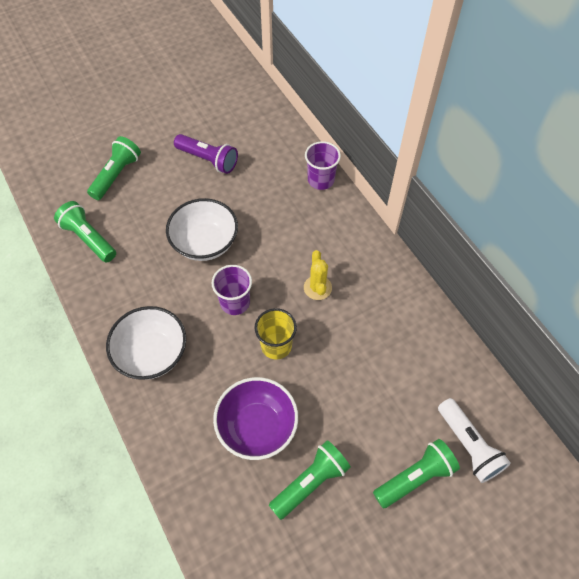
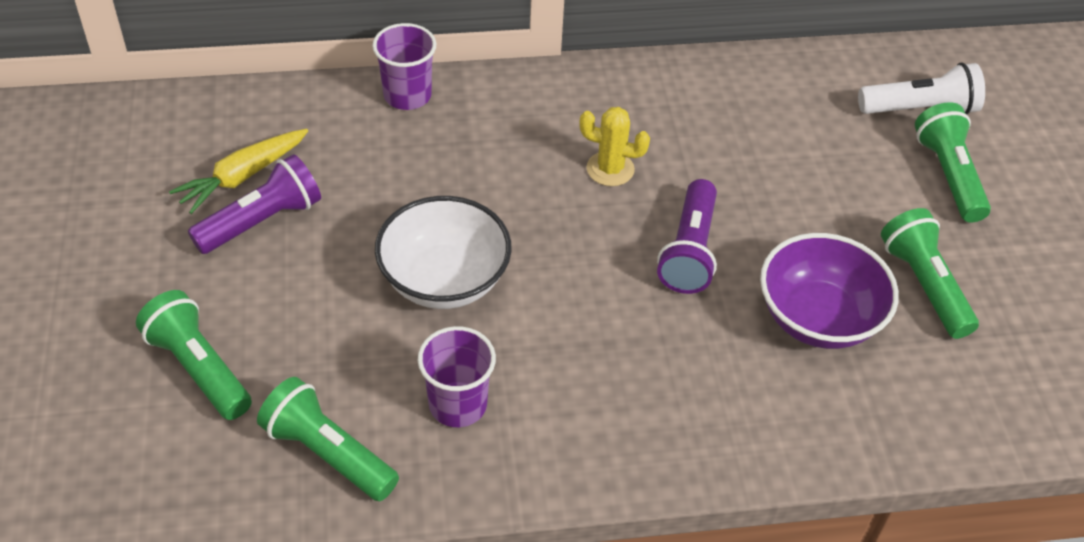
camera: 70 degrees left, 10 degrees down
(89, 238) = (328, 453): green flashlight -> green flashlight turned 60 degrees clockwise
(152, 354) = (632, 418): white bowl -> none
(231, 141) = (242, 176): none -> yellow carrot
(235, 302) = (586, 277): purple cup -> purple cup (458, 404)
(276, 345) = (689, 251): yellow cup -> purple flashlight

